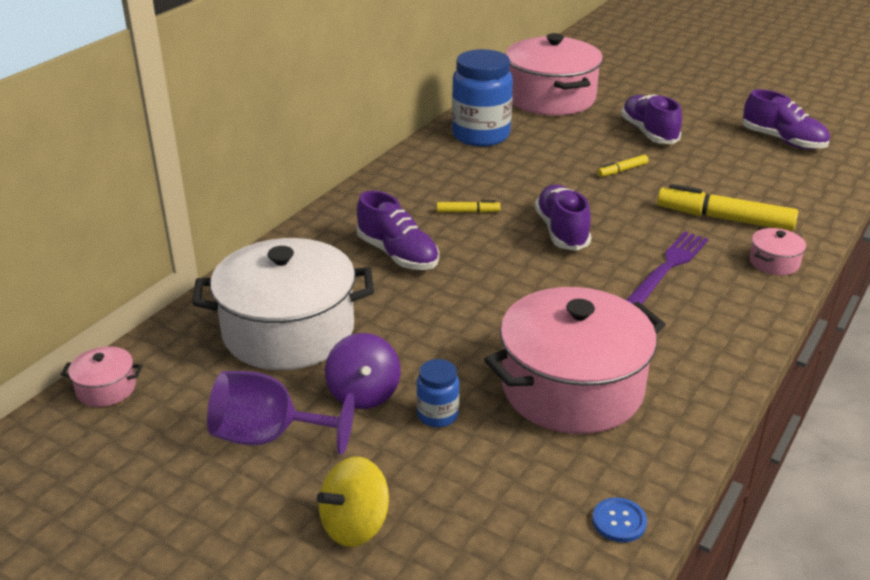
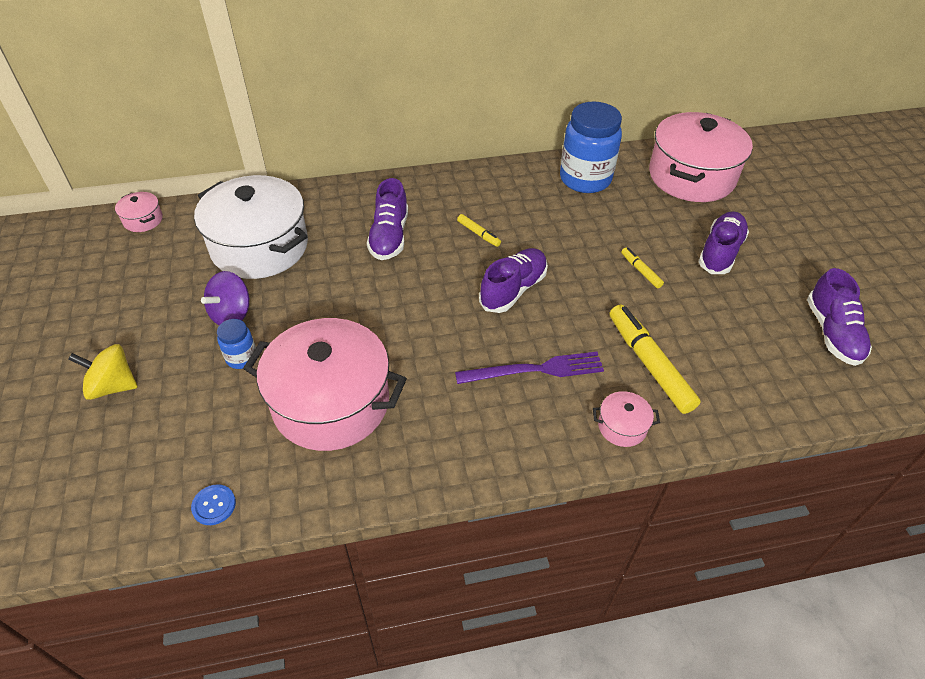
camera: 45 degrees right, 15 degrees up
(269, 436) = (158, 303): purple goblet -> none
(622, 170) = (640, 271): yellow marker -> yellow marker turned 45 degrees clockwise

